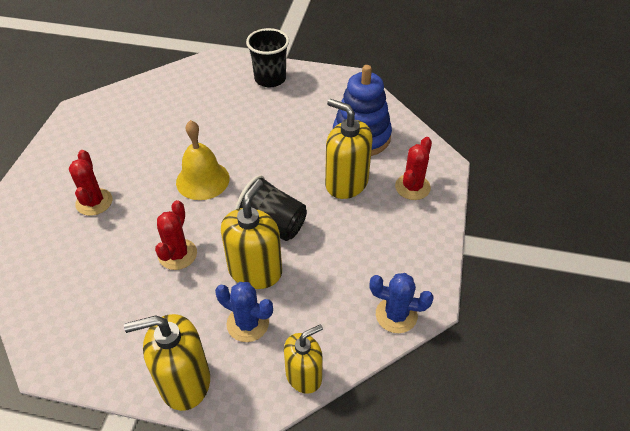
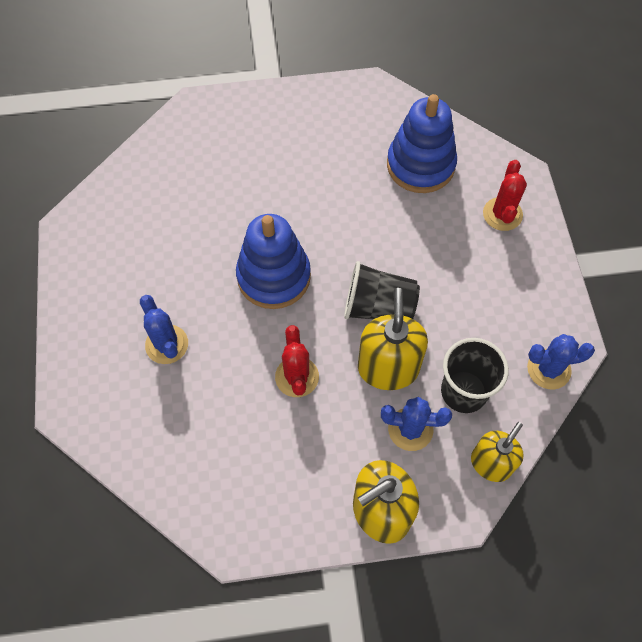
camera: 20 degrees left, 15 degrees up
(94, 202) = (167, 344): red cactus -> blue cactus
(202, 180) = (274, 277): yellow bell -> blue stacking toy
(270, 79) = (279, 114): black cup -> black cup (464, 391)
(346, 183) = (431, 231): yellow soap dispenser -> none

